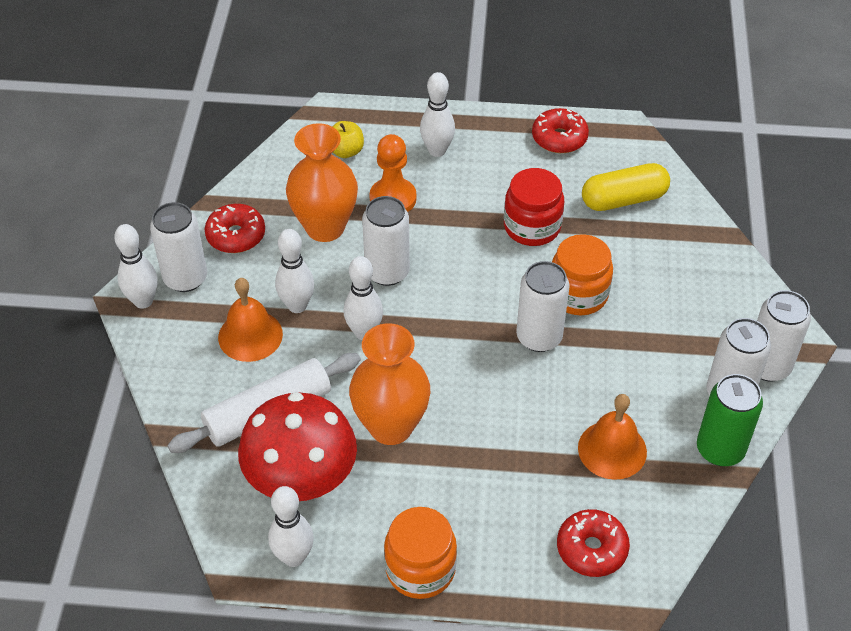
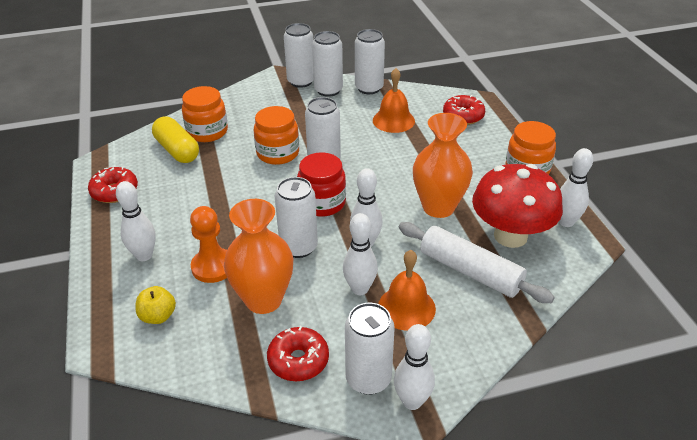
camera: 110 degrees left, 10 degrees down
(532, 227) = (220, 185): red jar -> red jar (322, 203)
(657, 234) = (207, 132): none -> orange jar
(720, 449) = (369, 88): green can -> white can

